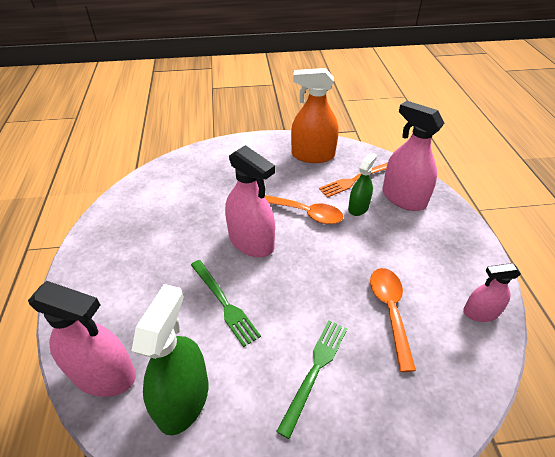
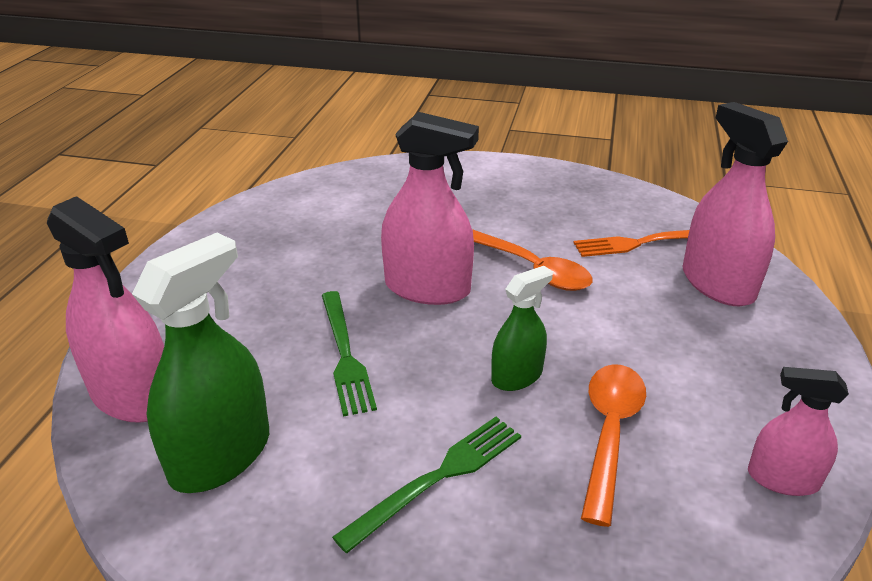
camera: 20 degrees right, 10 degrees down
(251, 242) = (427, 288): pink spray bottle -> pink spray bottle turned 45 degrees counterclockwise
(313, 155) = (586, 198): orange spray bottle -> none
(358, 207) = (628, 280): green spray bottle -> green spray bottle (517, 376)

